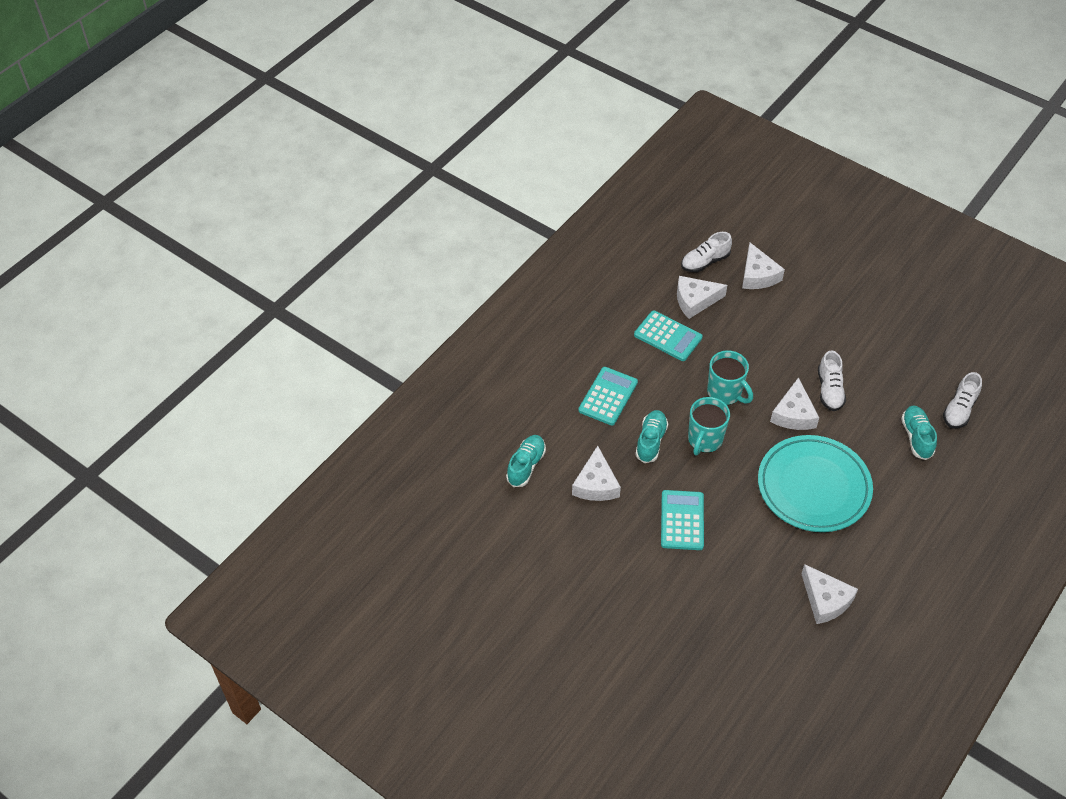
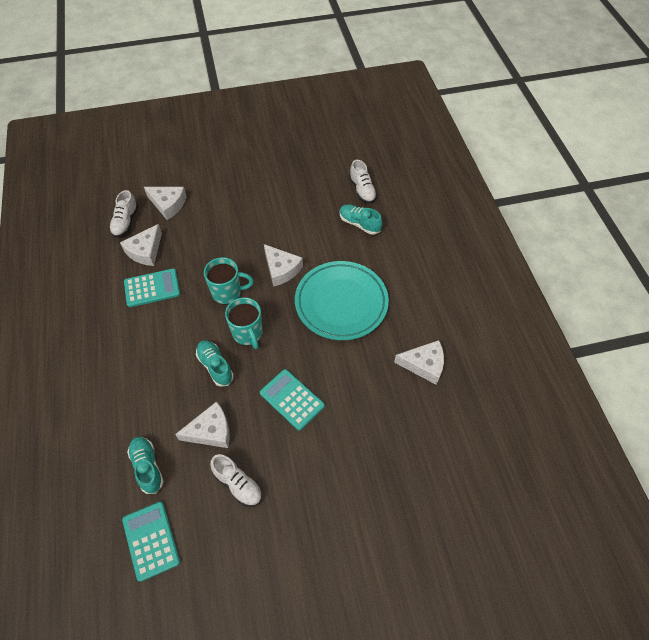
camera: 50 degrees left, 5 degrees up
(596, 484) = (211, 431): white cheese -> white cheese turned 60 degrees counterclockwise
(608, 396) = (154, 363): turquoise calculator -> turquoise calculator (151, 540)
(829, 390) = (285, 238): white shoe -> white shoe (238, 484)

